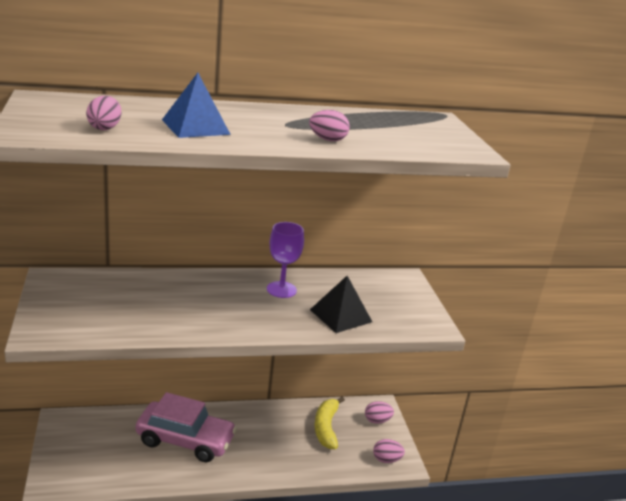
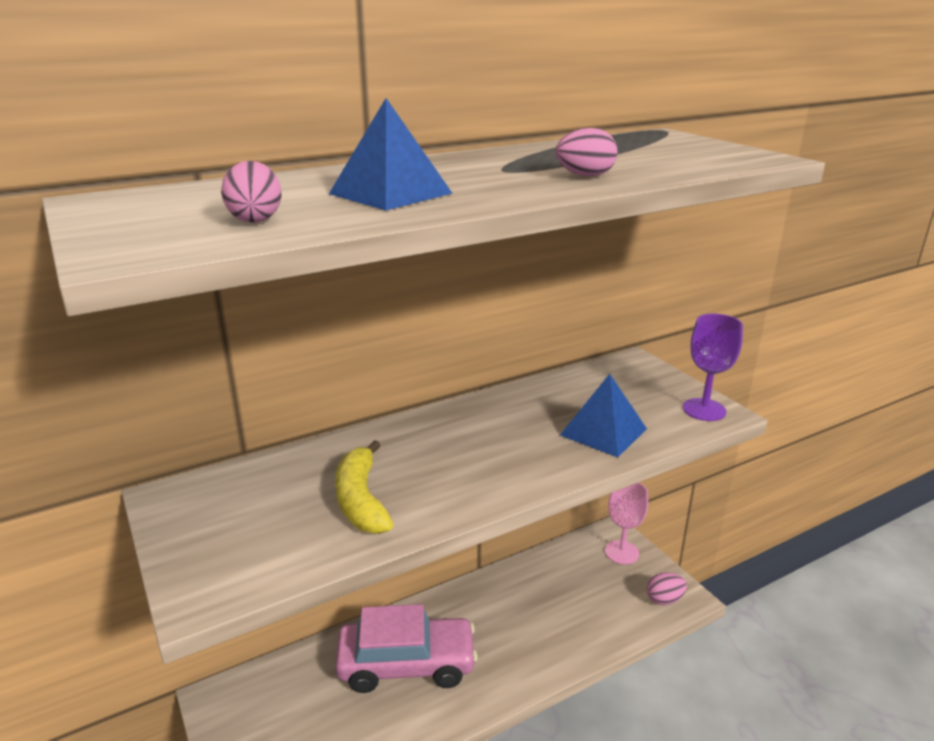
camera: 15 degrees left, 0 degrees up
(281, 289) = (503, 419): purple goblet -> purple goblet (704, 410)
(326, 428) = (570, 582): yellow banana -> yellow banana (361, 500)
(341, 315) = (603, 432): black pyramid -> blue pyramid
(377, 420) = (622, 552): pink egg -> pink goblet

